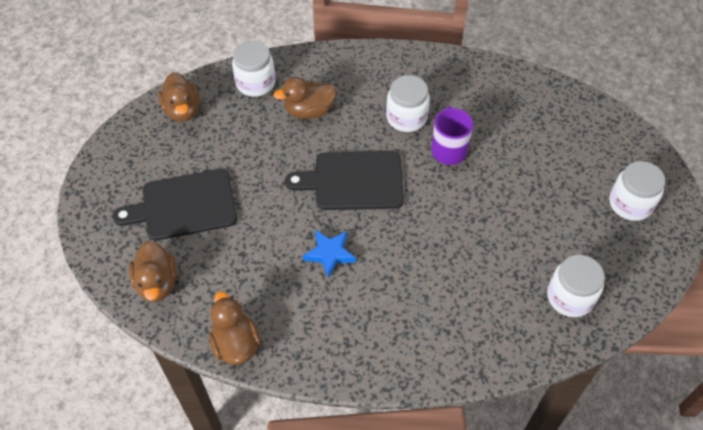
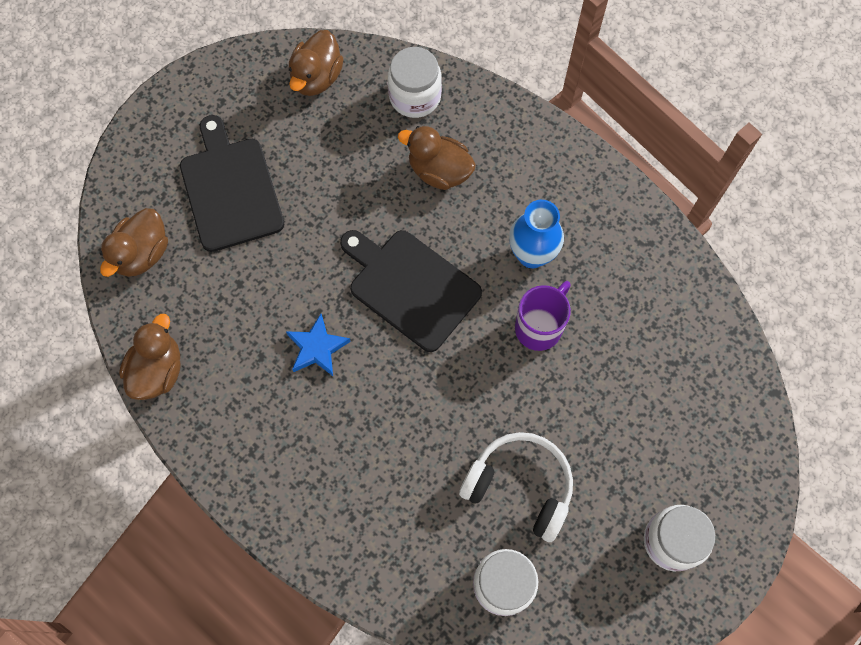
camera: 40 degrees right, 15 degrees up
(184, 206) = (230, 189): black cutting board -> black cutting board turned 45 degrees clockwise
(406, 117) = (532, 254): white jar -> blue vase
(524, 238) = (520, 486): none -> white headphones

